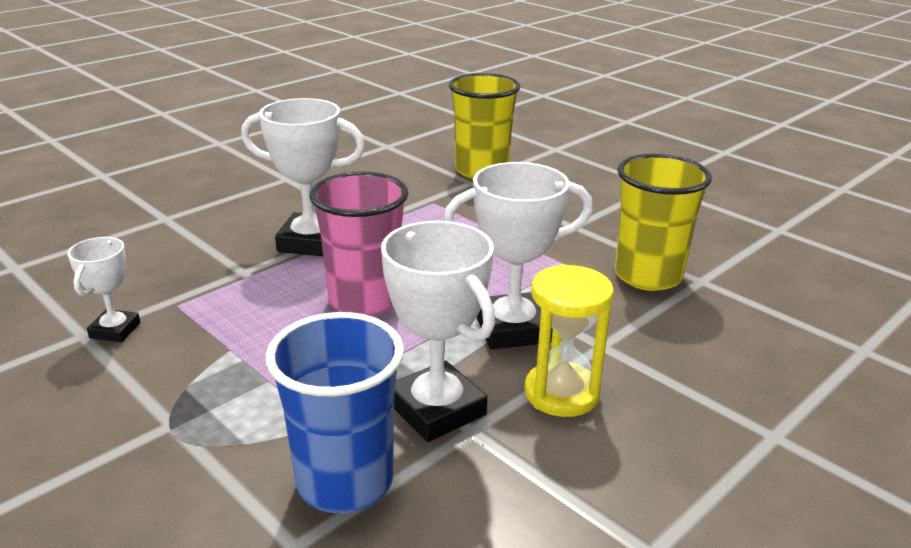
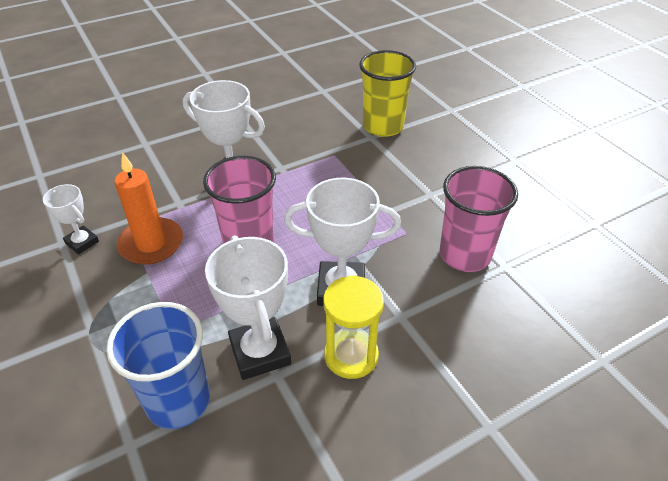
camera: 15 degrees right, 15 degrees up
(115, 330) = (82, 242): white trophy -> white trophy turned 75 degrees counterclockwise
(223, 318) = (151, 244): none -> orange candle
(648, 276) = (465, 255): yellow cup -> pink cup

